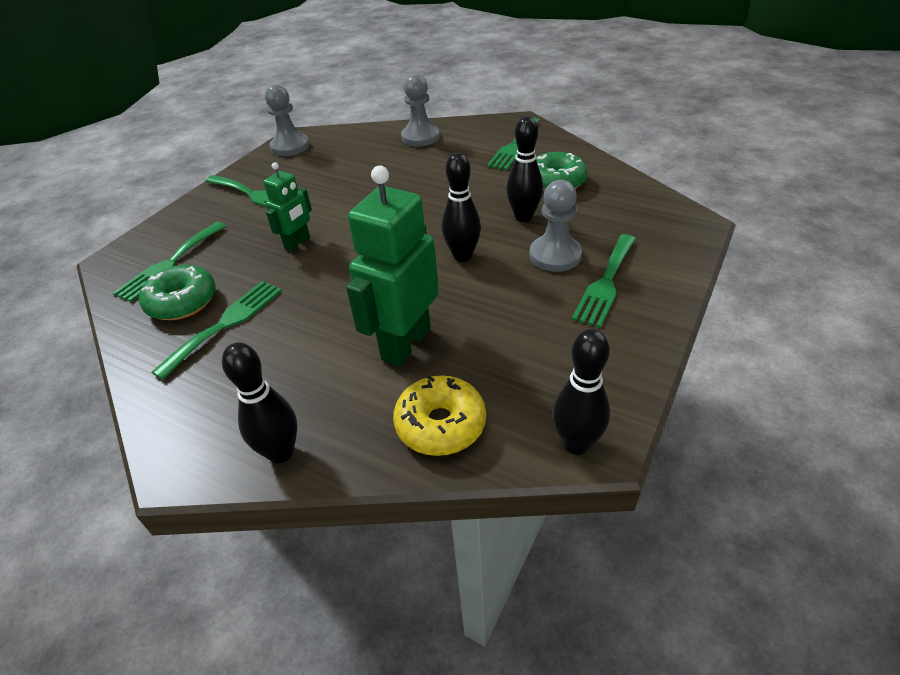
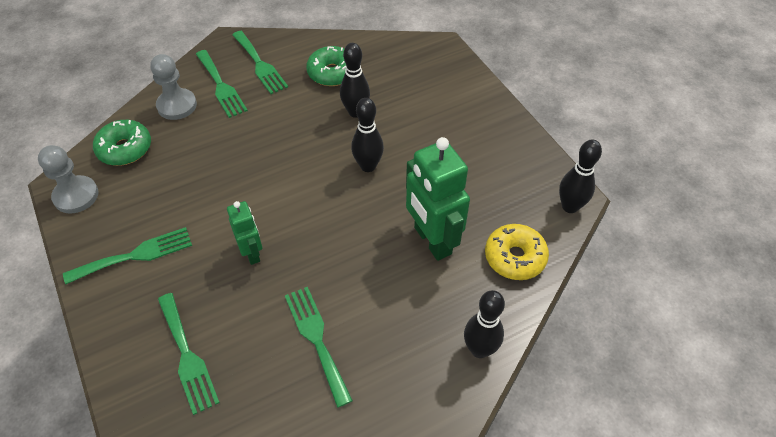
camera: 60 degrees left, 10 degrees up
(182, 302) = (257, 362): green donut -> green donut (125, 149)
(555, 255) = (412, 122): grey pawn -> none
(606, 283) = (459, 117): green fork -> green fork (221, 86)

